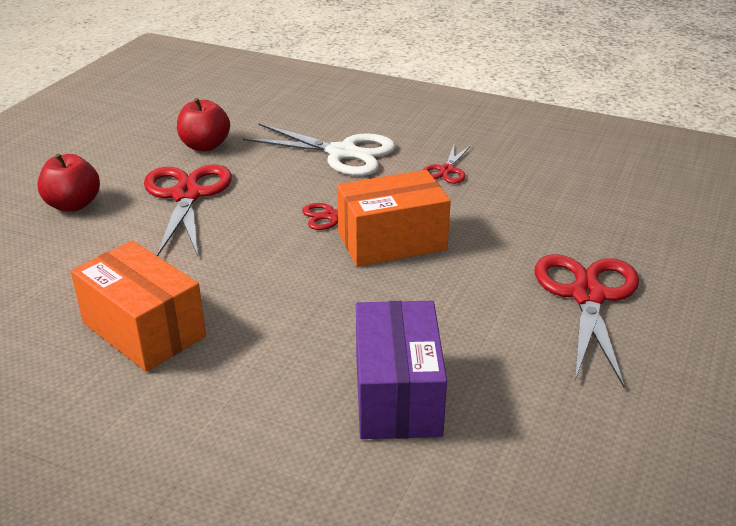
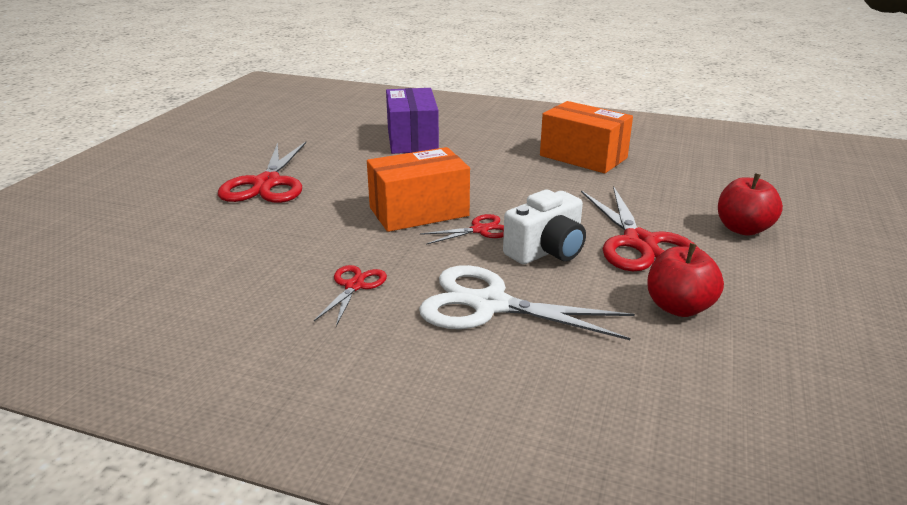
camera: 175 degrees right, 5 degrees down
(277, 191) = (546, 251): none -> white camera

